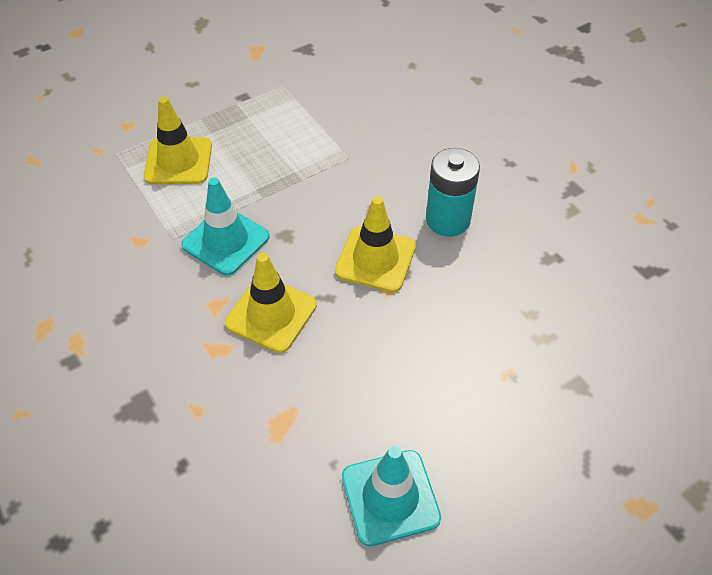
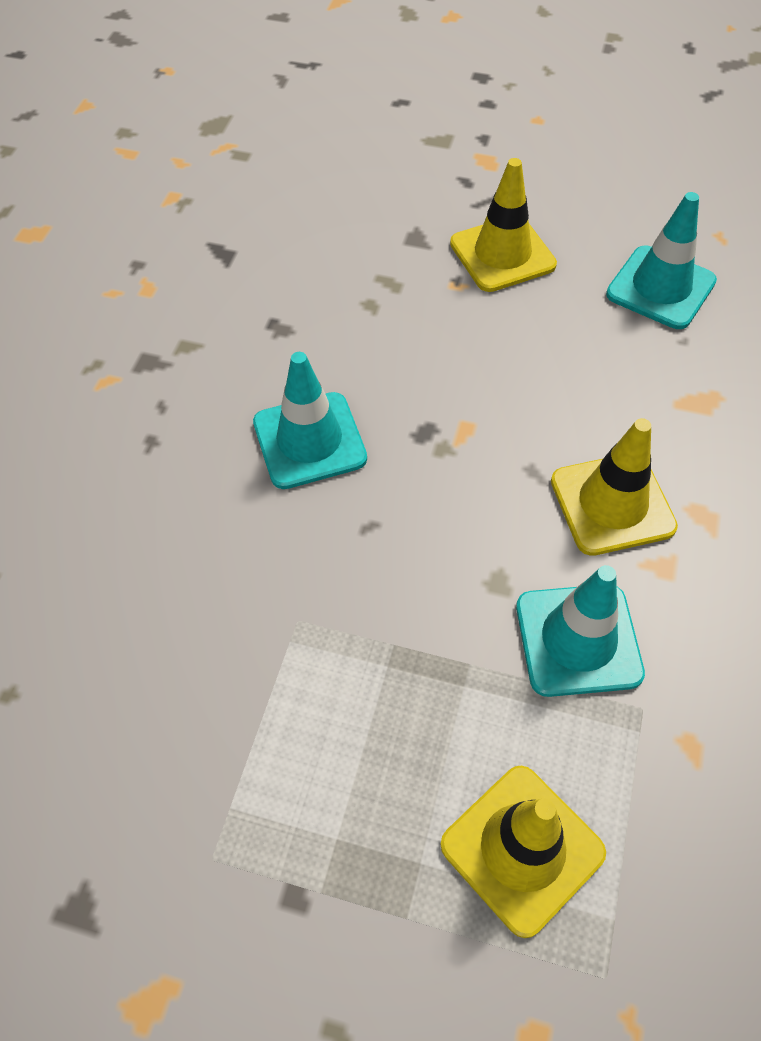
camera: 130 degrees left, 5 degrees up
(375, 259) = (437, 466): yellow traffic cone -> yellow traffic cone (502, 254)
(447, 220) = (309, 440): turquoise battery -> turquoise traffic cone

